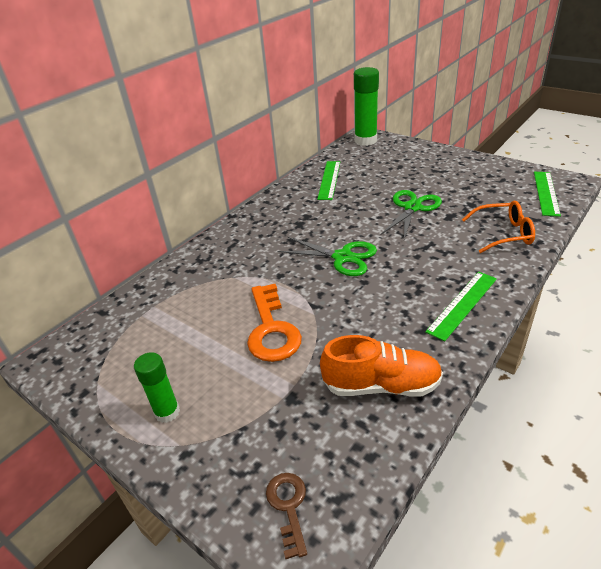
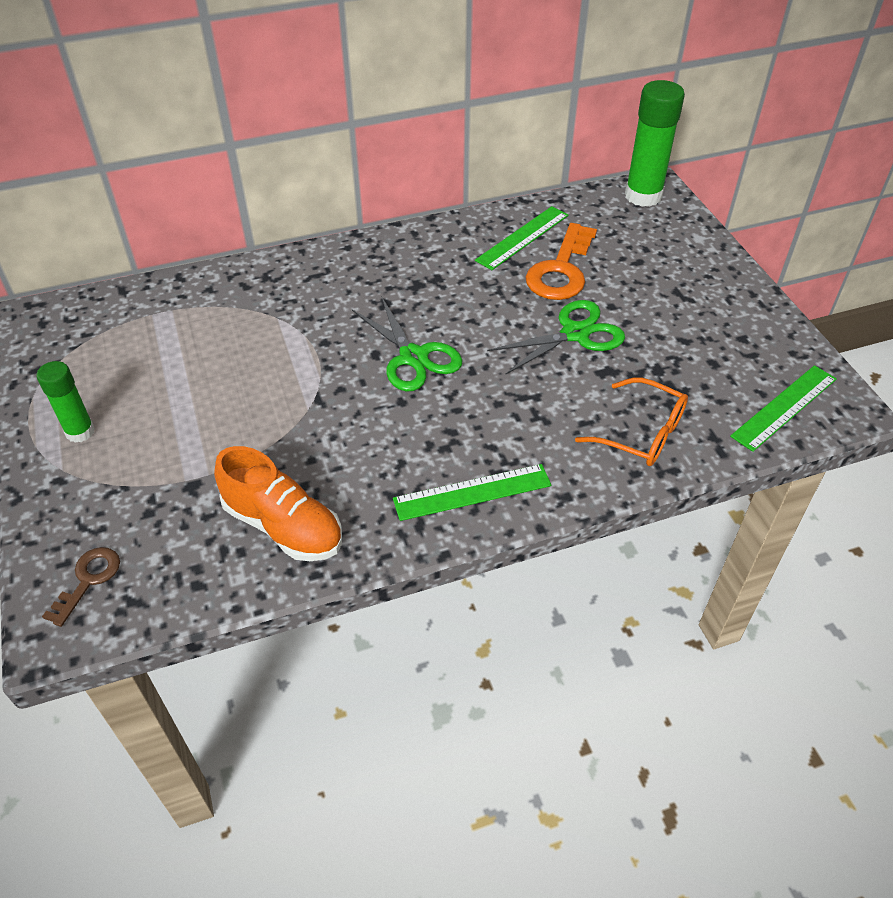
camera: 30 degrees right, 10 degrees up
(271, 329) = (249, 402): orange key -> orange key (561, 270)

